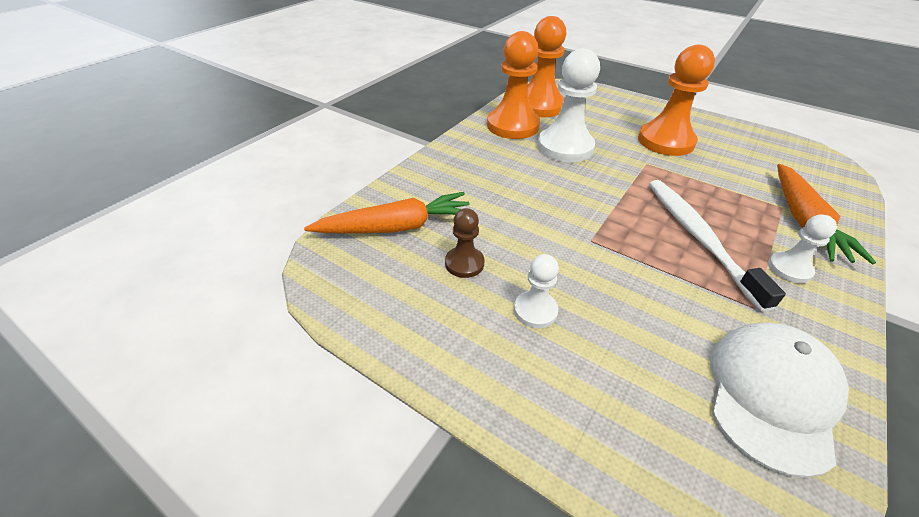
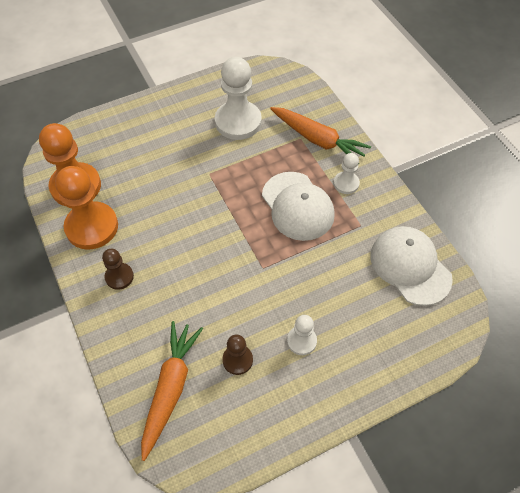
camera: 60 degrees left, 15 degrees up
(482, 155) = (119, 277): none -> brown pawn
(565, 147) = (151, 210): white pawn -> white pawn (238, 122)
(665, 141) = (192, 140): orange pawn -> none
(699, 238) = (297, 206): white toothbrush -> white cap

